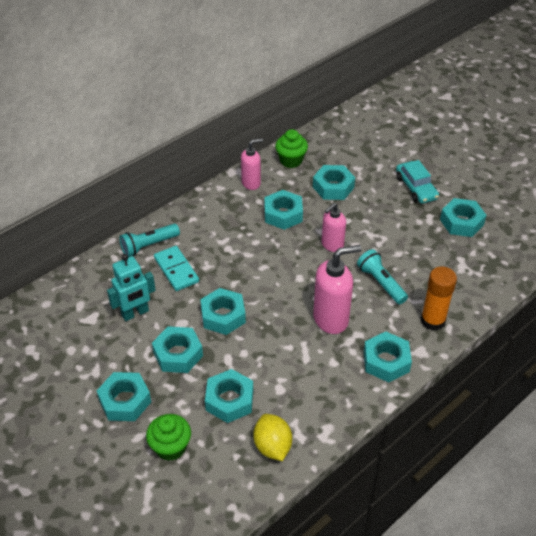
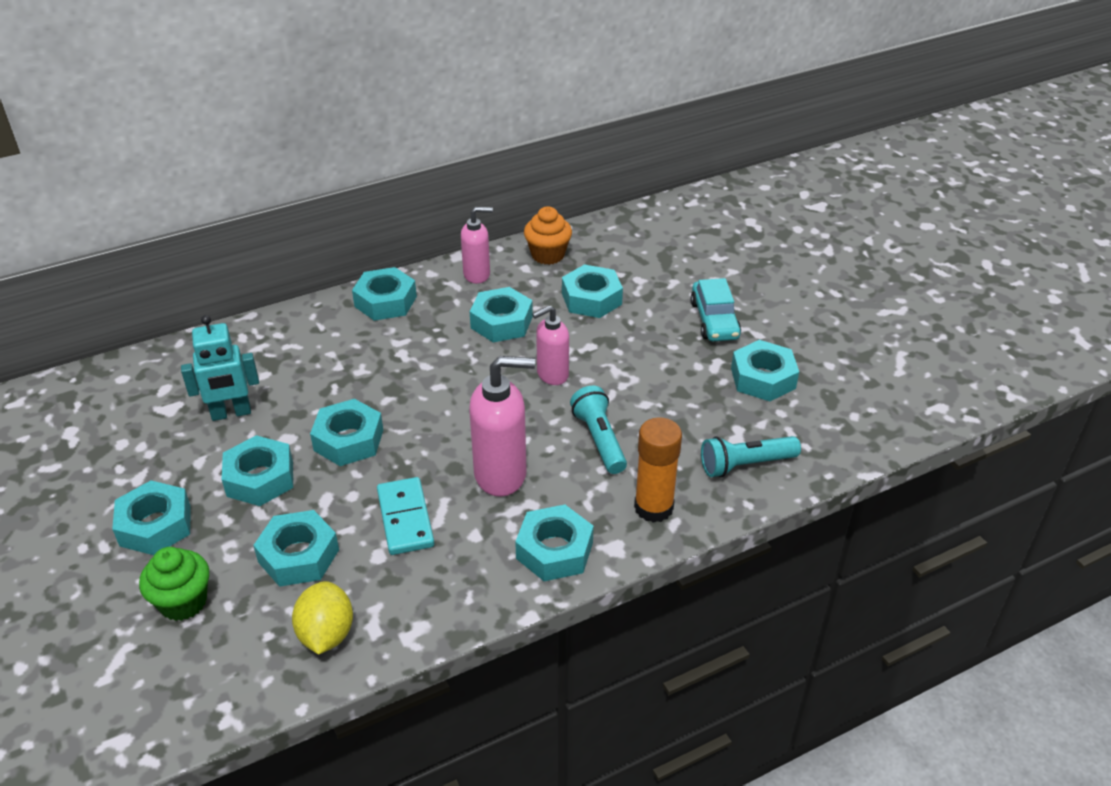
camera: 15 degrees right, 5 degrees down
(149, 245) = (295, 330): turquoise flashlight -> turquoise flashlight (745, 465)
(176, 270) = (316, 368): turquoise domino -> turquoise domino (405, 518)
(199, 213) = (385, 301): none -> turquoise nut
(291, 160) = (548, 255): green cupcake -> orange cupcake

